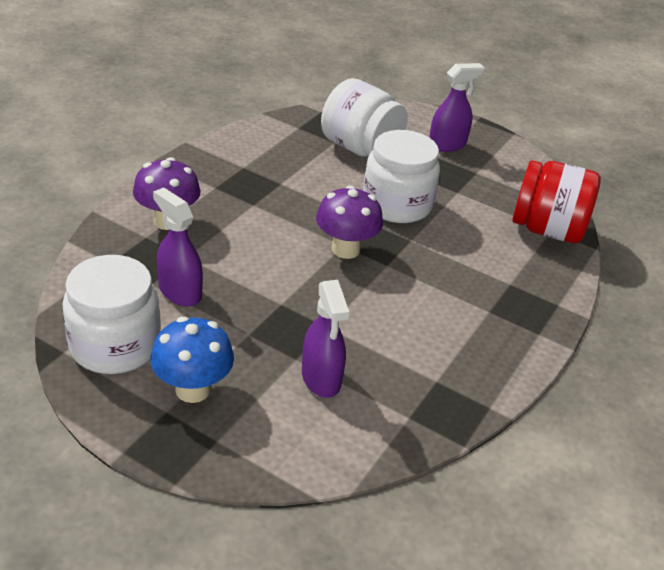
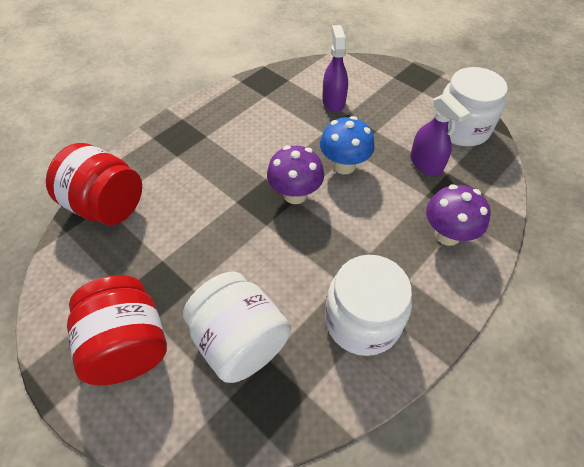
camera: 165 degrees left, 15 degrees up
(193, 389) = (409, 101): blue mushroom -> blue mushroom (344, 165)
(397, 205) = (232, 244): white jar -> white jar (362, 321)
(447, 145) = (128, 345): purple spray bottle -> red jar

